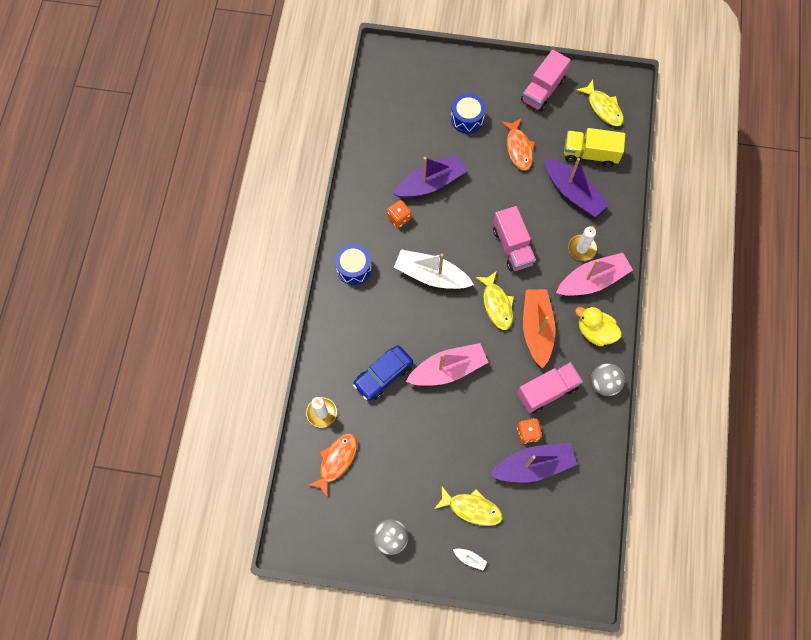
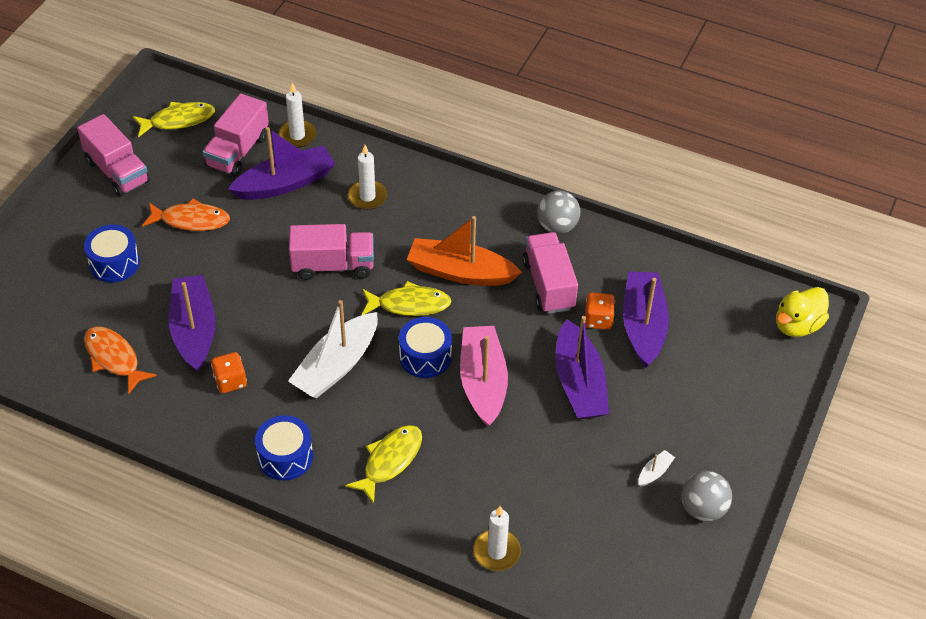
camera: 75 degrees left, 20 degrees down
(336, 461) = (575, 550): orange fish -> orange fish (114, 358)
(383, 375) = (465, 460): blue car -> none
(457, 327) = (425, 356): none -> blue drum
(468, 432) = (579, 383): none -> purple boat
(470, 559) = (750, 425): white boat -> white boat (654, 472)
(471, 508) = (683, 406): yellow fish -> yellow fish (390, 461)
(590, 154) = (238, 151): yellow truck -> pink truck
(592, 280) = (416, 199): pink boat -> none
(595, 331) = (485, 216): yellow duck -> yellow duck (797, 325)
(620, 185) = (297, 136): none -> white candle

